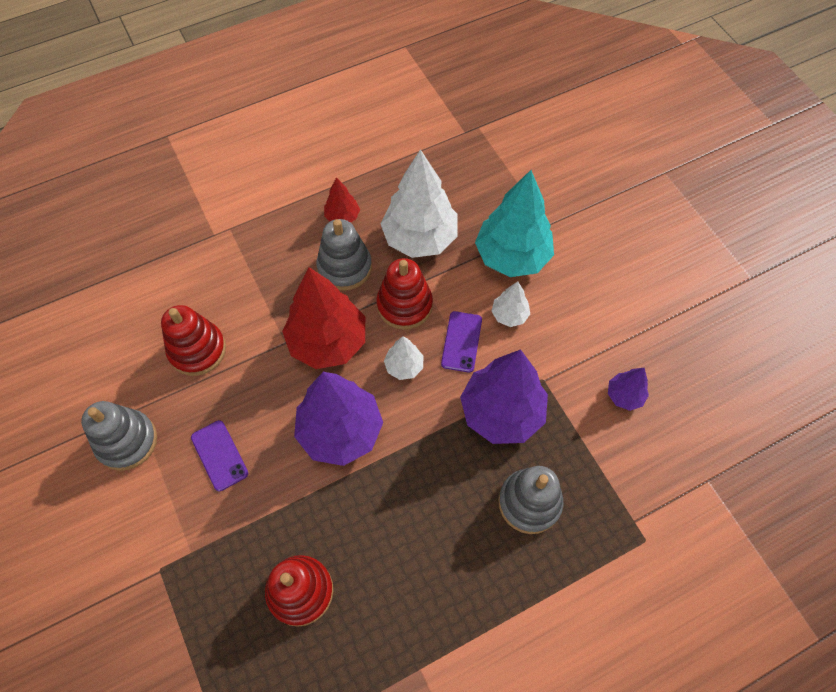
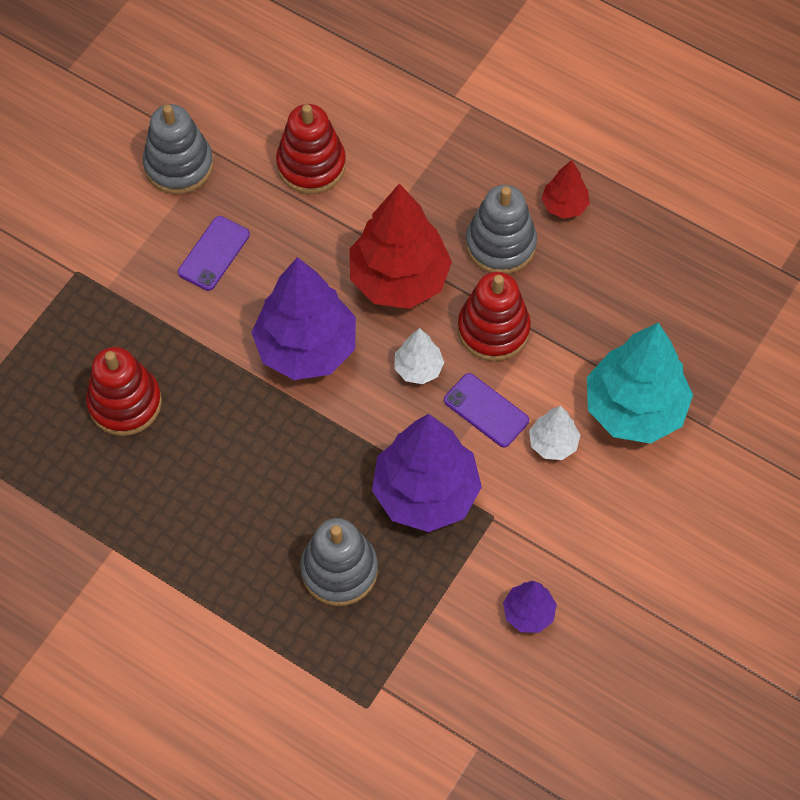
camera: 60 degrees right, 0 degrees up
(420, 238) = (591, 299): white tree -> none
(461, 341) = (486, 410): purple phone -> purple phone turned 60 degrees clockwise

